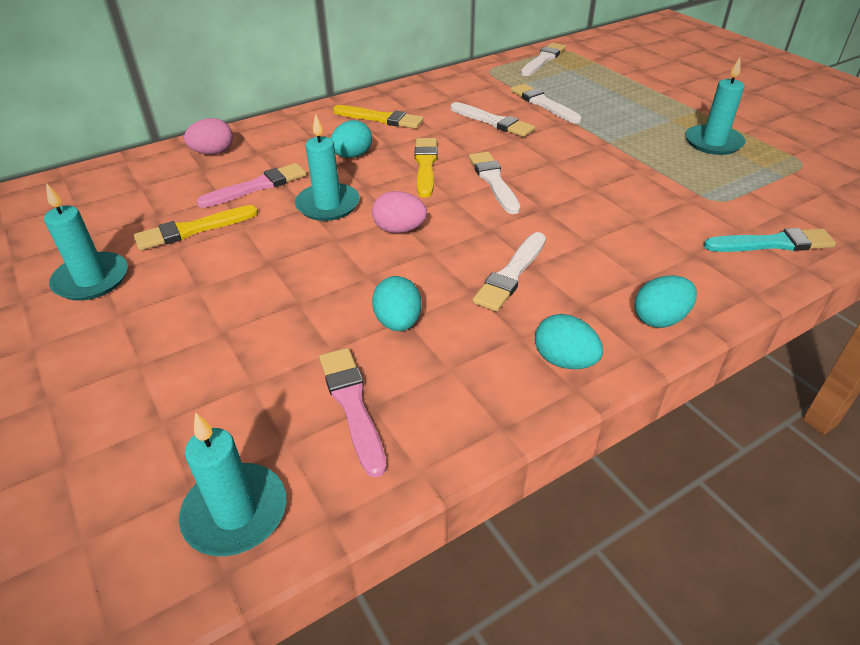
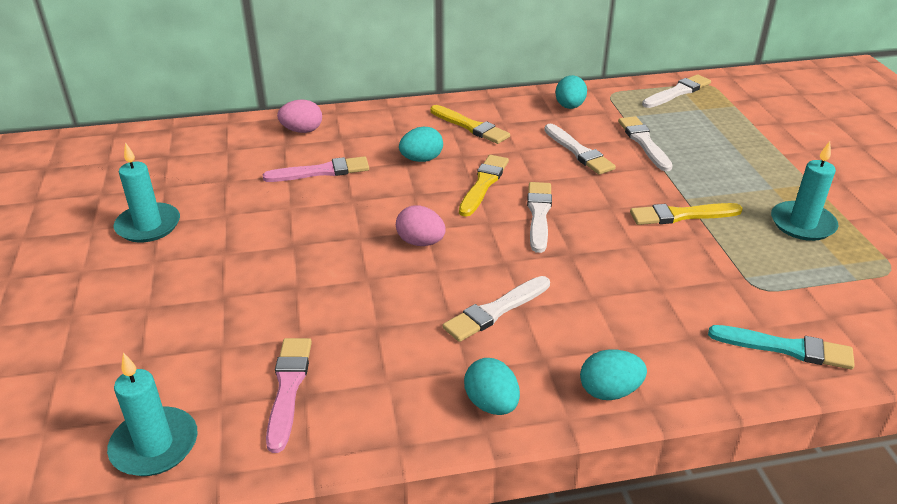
camera: 20 degrees right, 5 degrees down
(193, 229) = (247, 200): yellow brush -> yellow brush (681, 215)
(328, 205) = (371, 203): turquoise candle -> none
(398, 322) = (367, 328): turquoise egg -> turquoise egg (569, 107)

